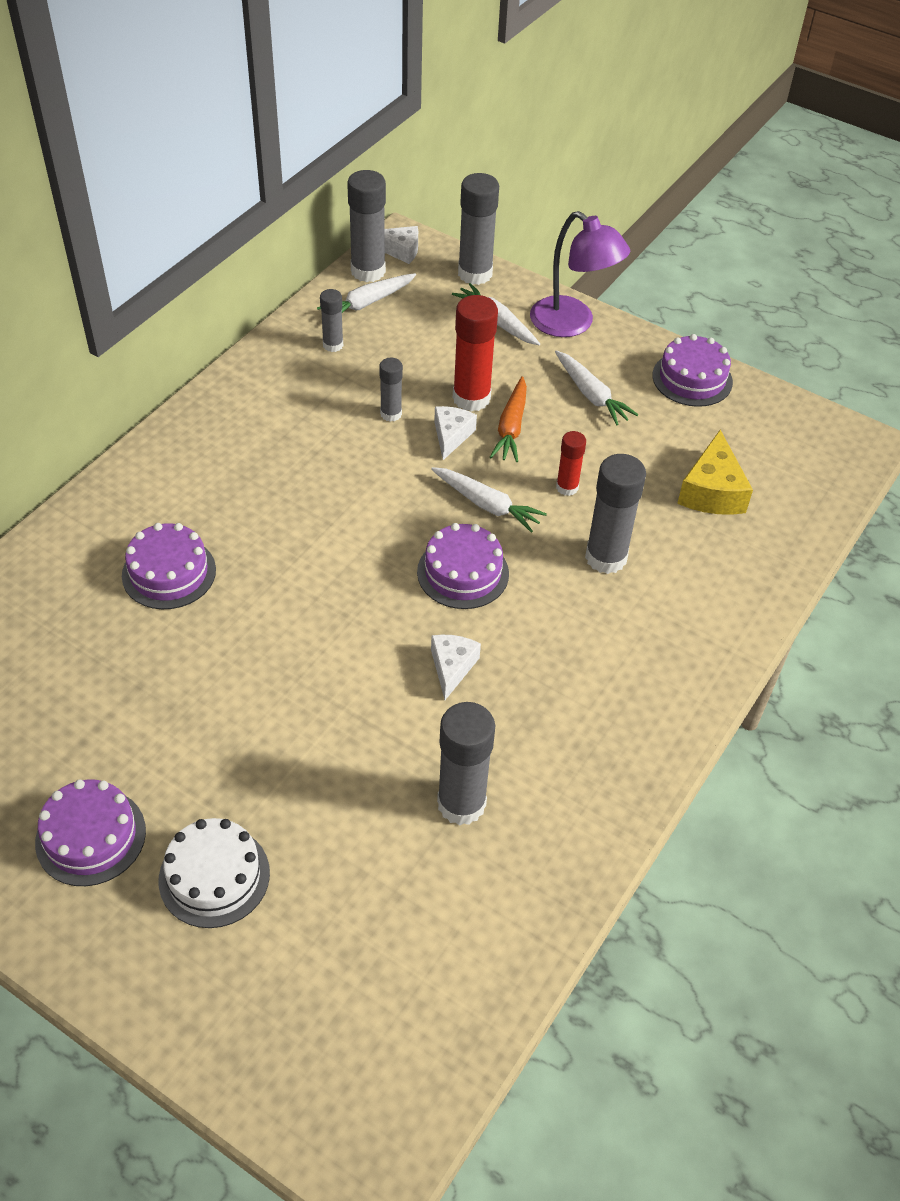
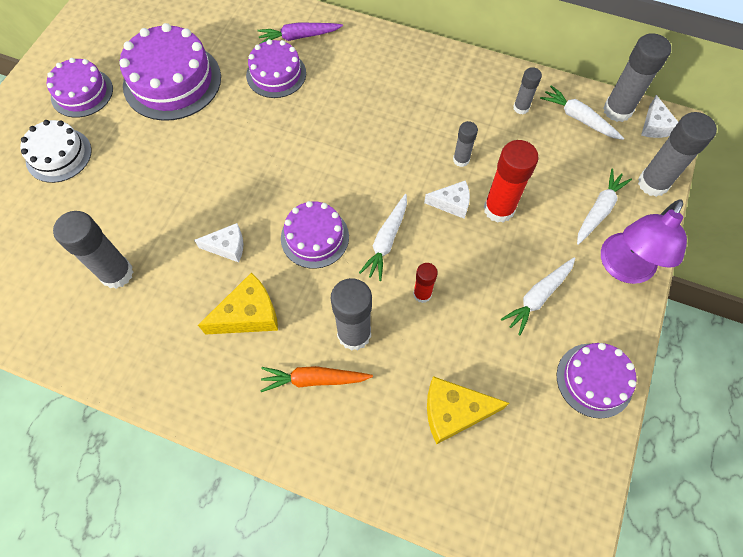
camera: 80 degrees right, 15 degrees up
(107, 536) = (299, 37): none -> purple carrot
(123, 704) = (172, 81): none -> purple cake
(511, 427) = (476, 243): orange carrot -> orange carrot (314, 379)
(559, 656) = (249, 314): none -> yellow cheese

